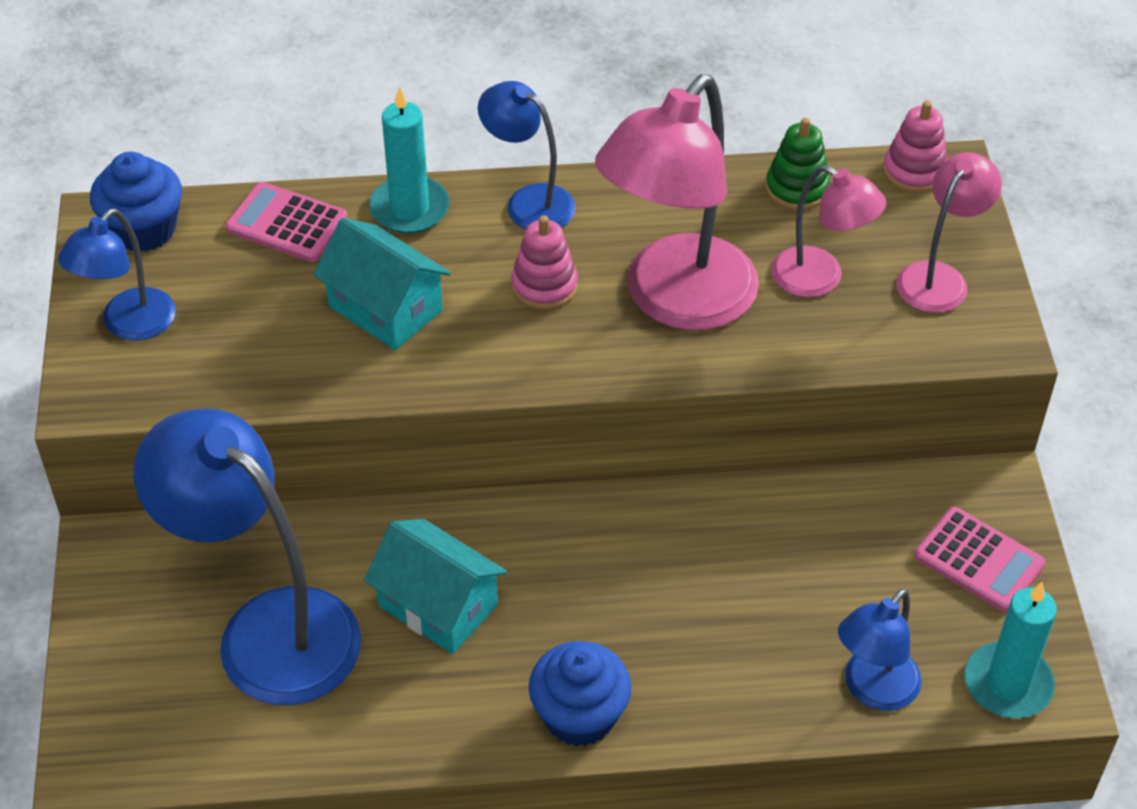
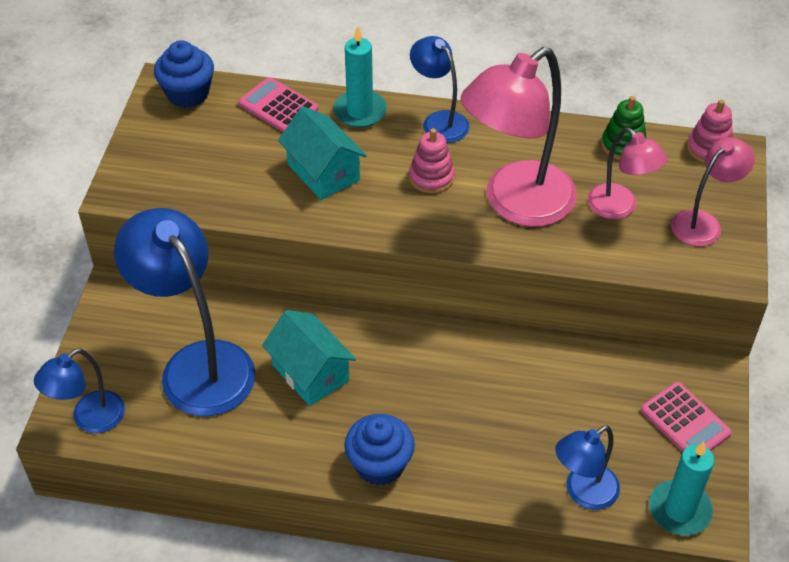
camera: 15 degrees right, 0 degrees up
(129, 325) = (159, 152): blue lamp -> blue lamp (89, 419)

